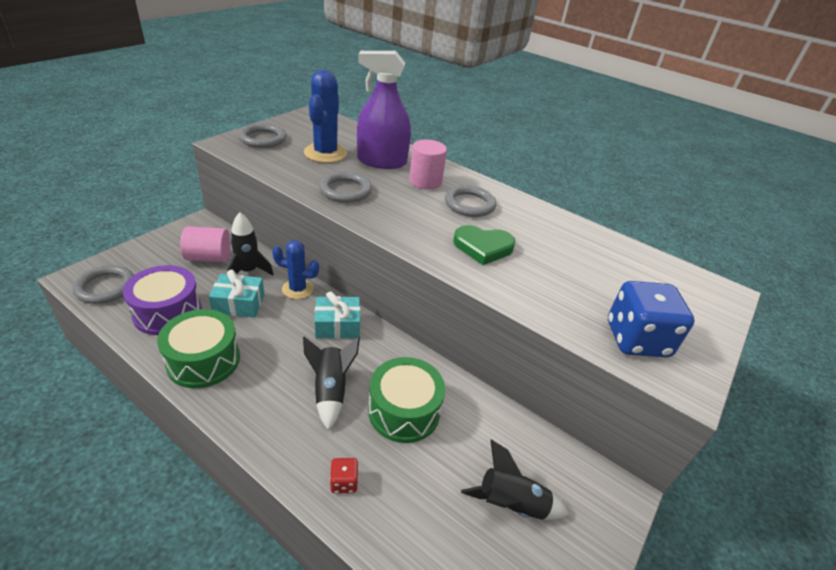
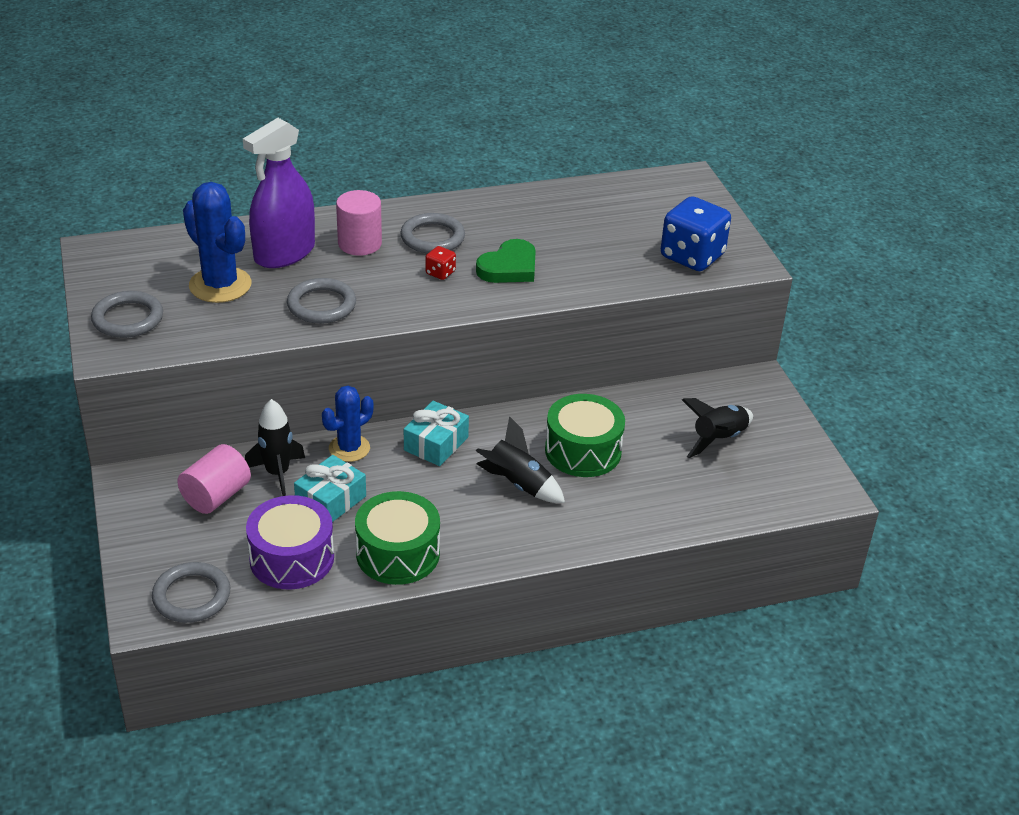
camera: 50 degrees left, 0 degrees up
(344, 482) = (622, 517): red dice -> red dice (440, 273)

